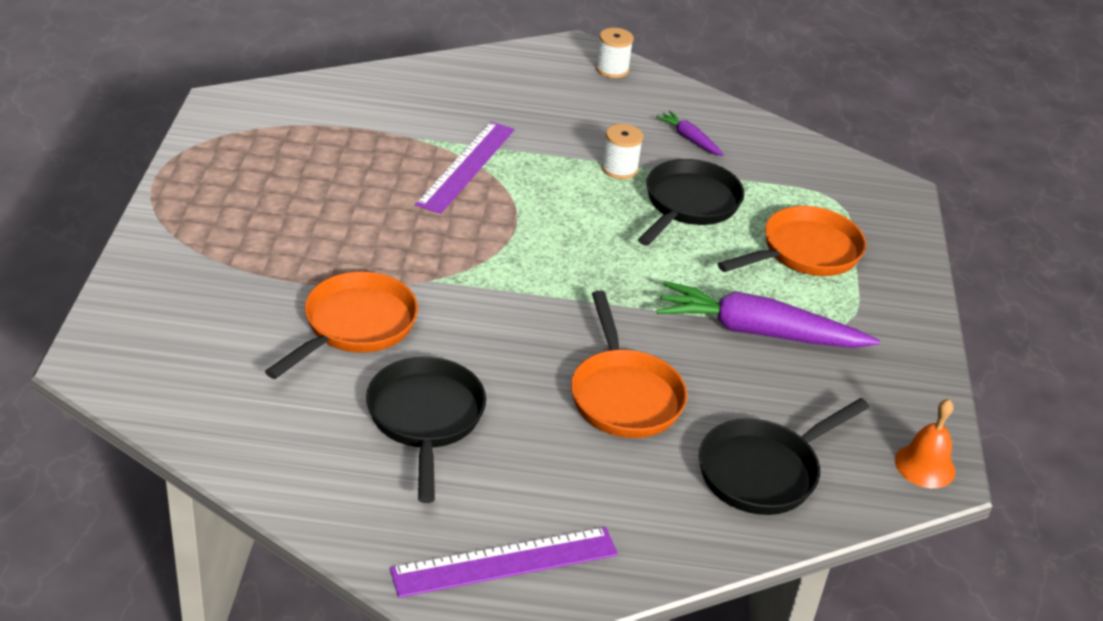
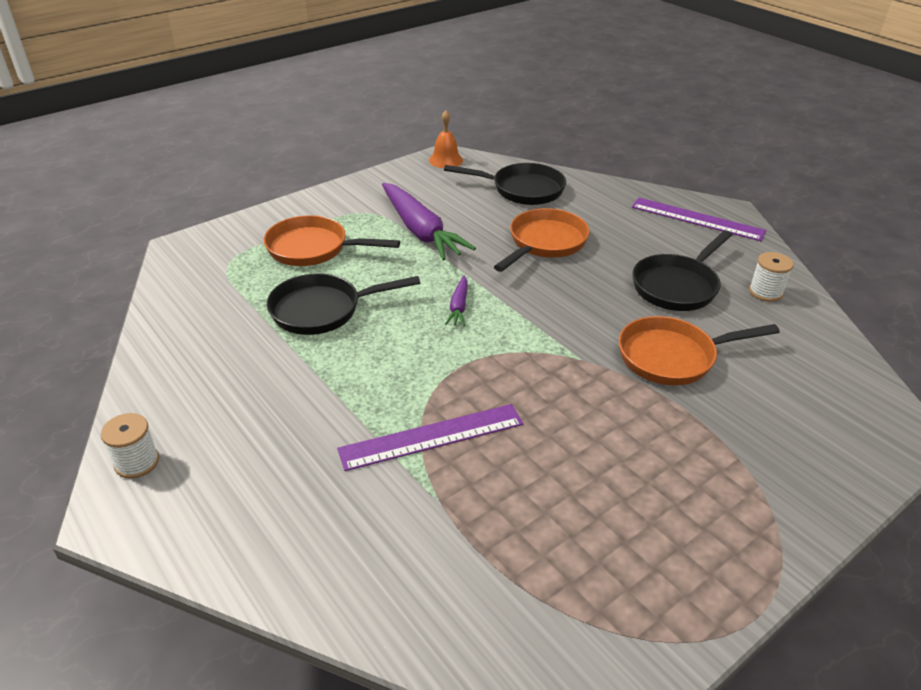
camera: 130 degrees left, 0 degrees up
(619, 169) = (318, 362): white spool -> white spool (765, 292)
(689, 139) = (222, 354): purple carrot -> purple carrot (458, 306)

